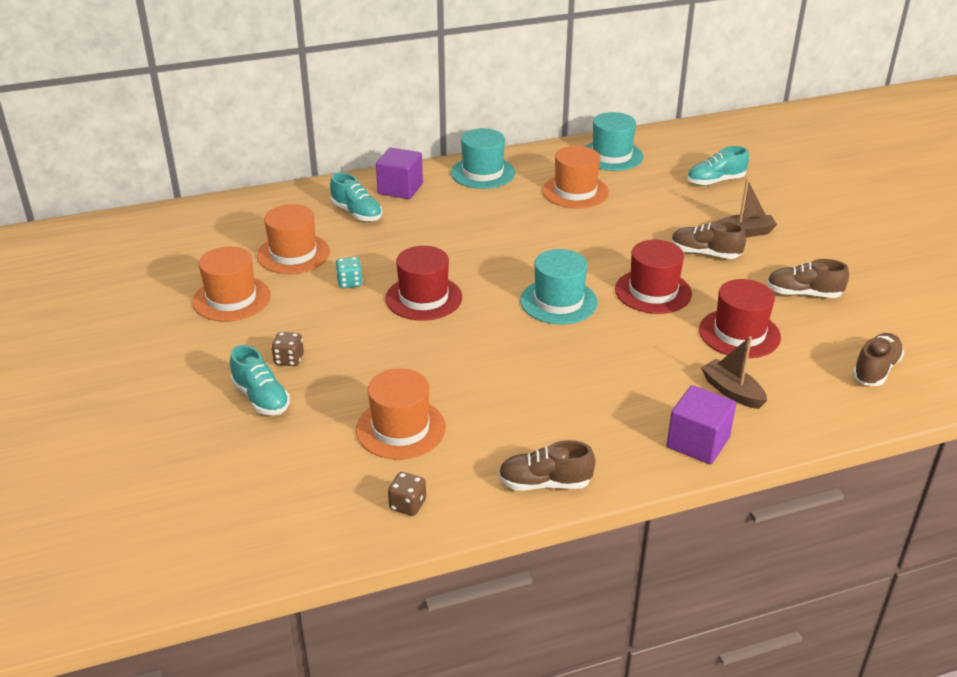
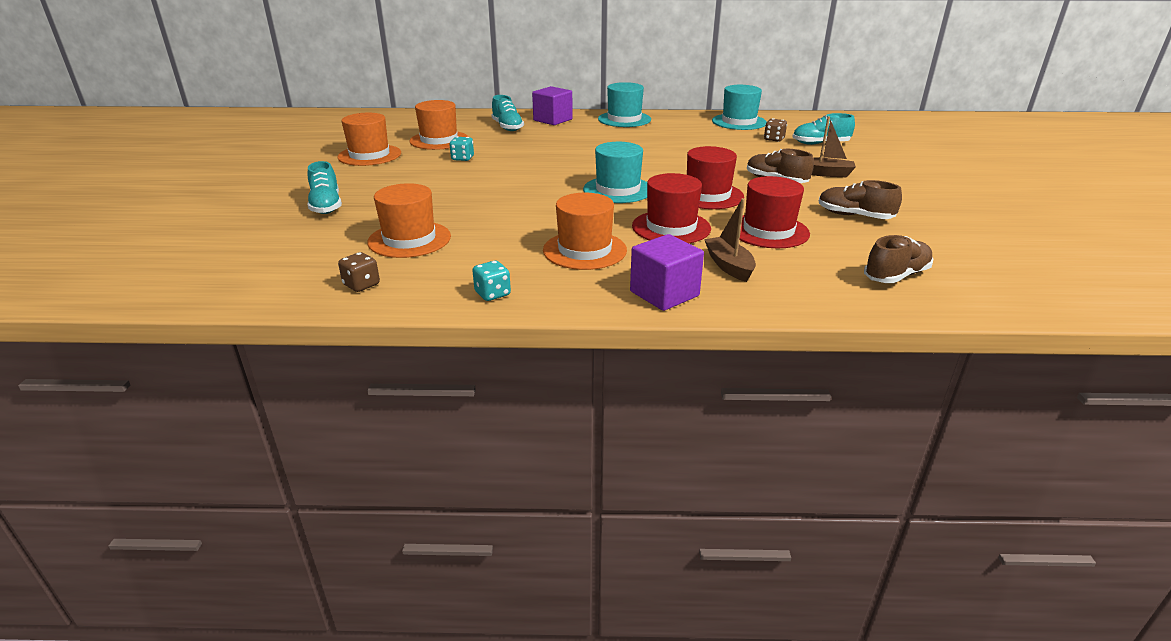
camera: 20 degrees right, 5 degrees down
(289, 359) = (371, 190): brown dice -> brown dice (774, 139)
(424, 298) = (509, 173): red hat -> red hat (671, 227)
(544, 483) = (492, 294): brown shoe -> turquoise dice
(575, 191) = (690, 136): orange hat -> orange hat (584, 250)

